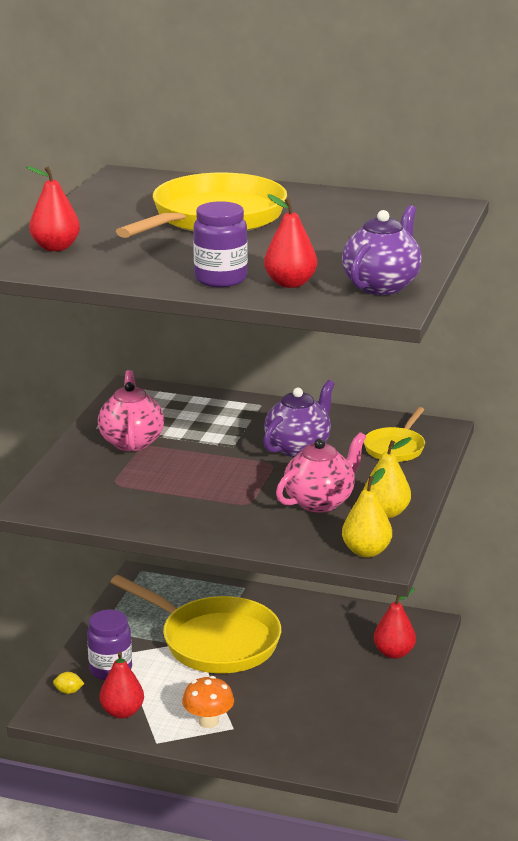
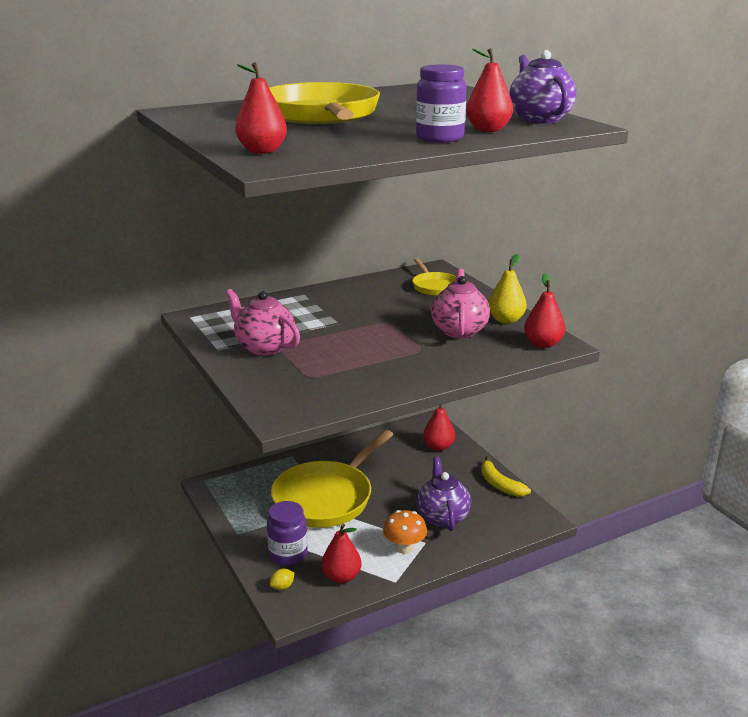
camera: 45 degrees left, 0 degrees up
(214, 641) = (326, 498): yellow pan -> yellow pan turned 135 degrees clockwise
(298, 447) = (380, 308): purple teapot -> purple teapot (442, 517)
(366, 551) = (543, 344): yellow pear -> red pear
(391, 721) = (500, 484): none -> yellow banana

